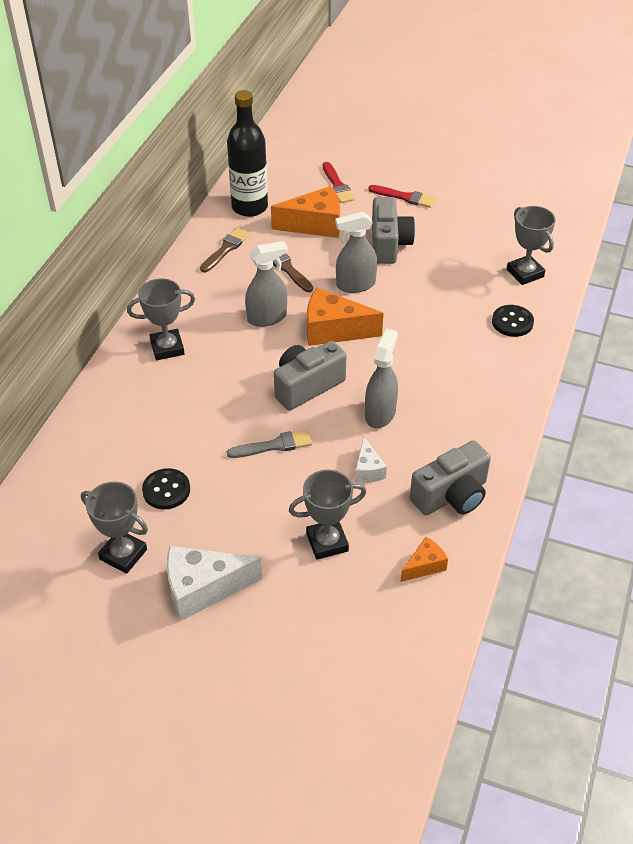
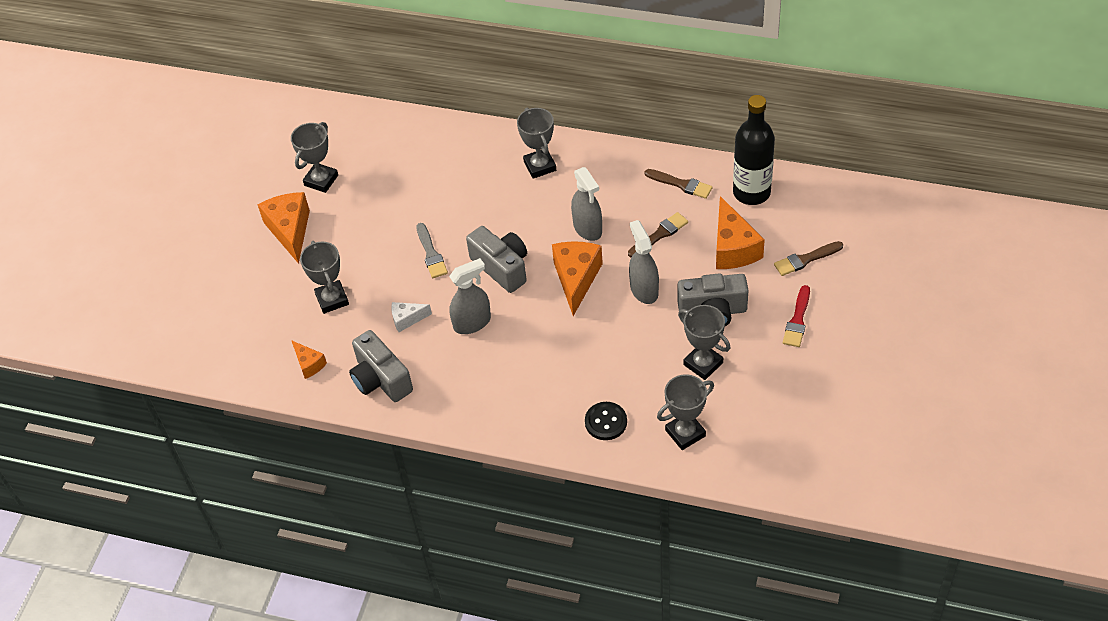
camera: 90 degrees right, 5 degrees up
(166, 490) = (382, 193): black button -> none
(203, 589) = (290, 230): white cheese -> orange cheese
(337, 185) = (806, 259): red brush -> brown brush
(380, 413) = (472, 323): grey spray bottle -> grey spray bottle turned 45 degrees counterclockwise
(448, 255) = (703, 363): none -> grey trophy

